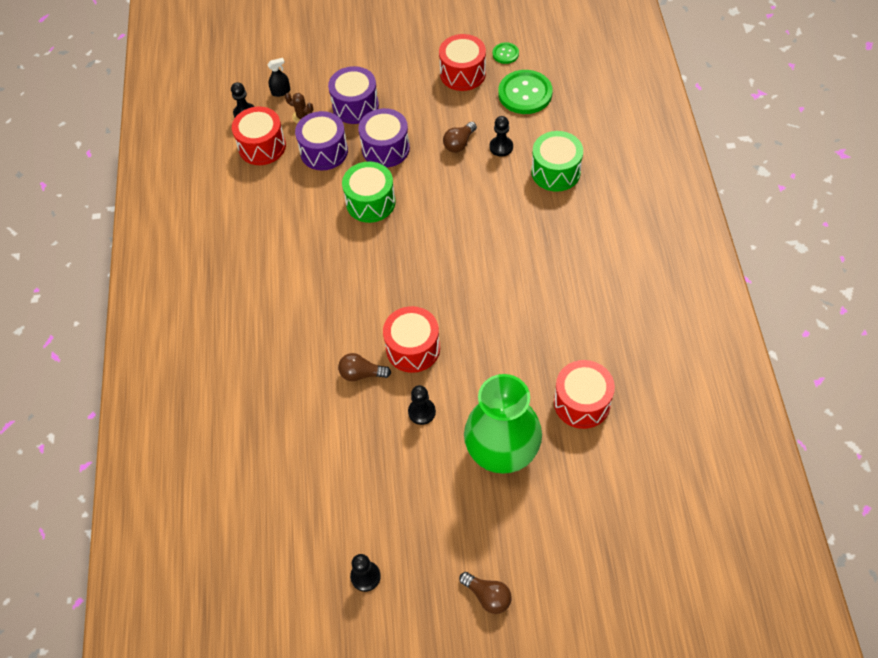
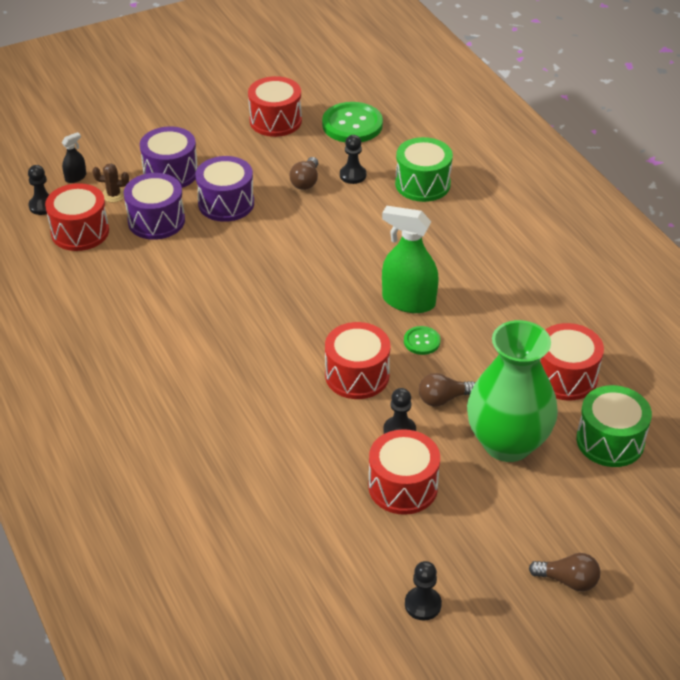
camera: 25 degrees left, 15 degrees down
(361, 374) = (312, 414): brown light bulb -> brown light bulb (443, 399)
(370, 202) = (235, 255): green drum -> green drum (610, 441)
(400, 464) = (403, 486): none -> red drum
(487, 288) = (408, 301): none -> green spray bottle
(505, 54) = (312, 95): green button -> green button (421, 341)

